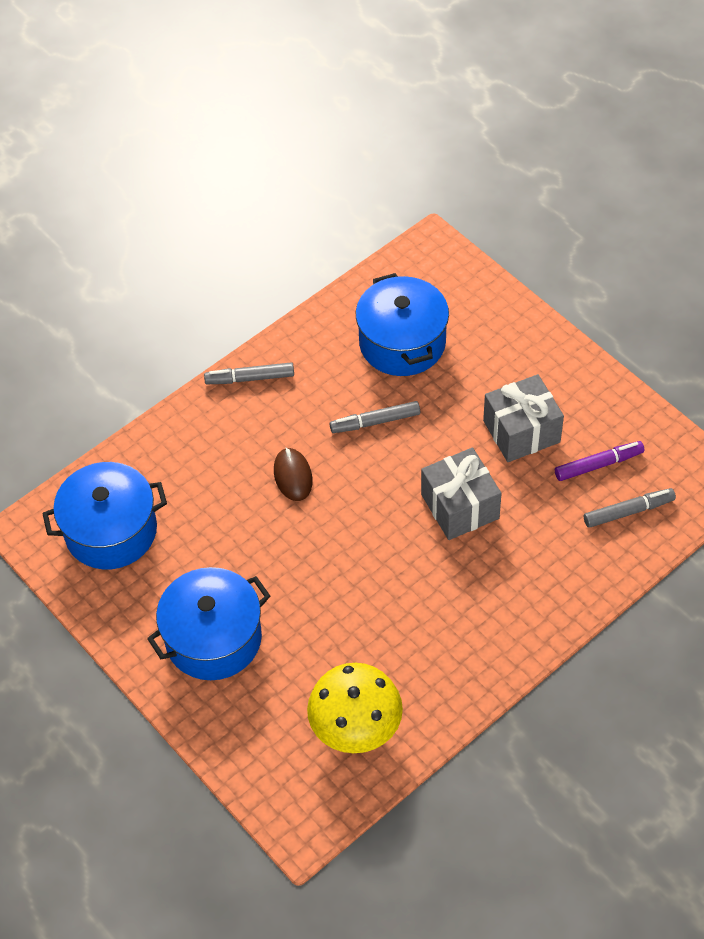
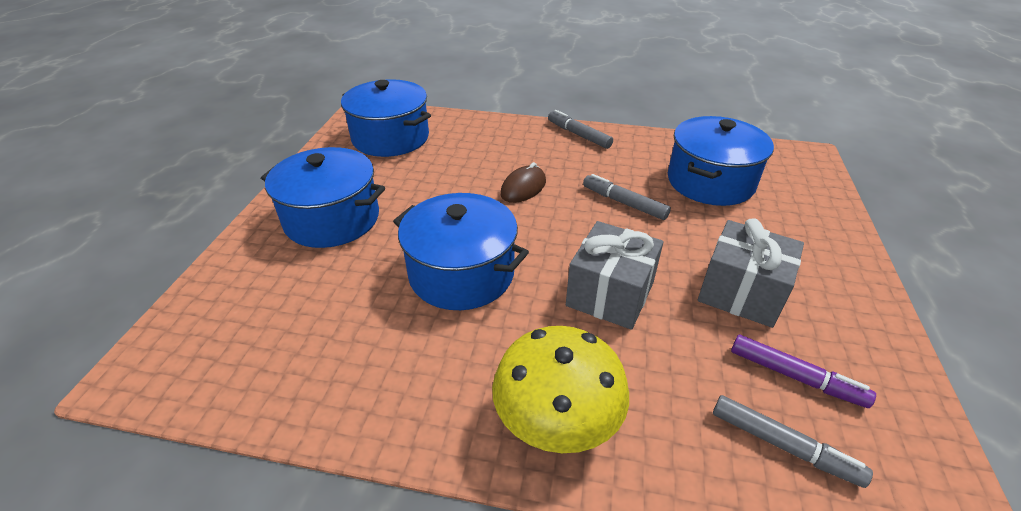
camera: 50 degrees right, 15 degrees down
(356, 726) = (290, 352): yellow mushroom -> yellow mushroom (557, 421)
(363, 583) = (461, 273): none -> blue pot

